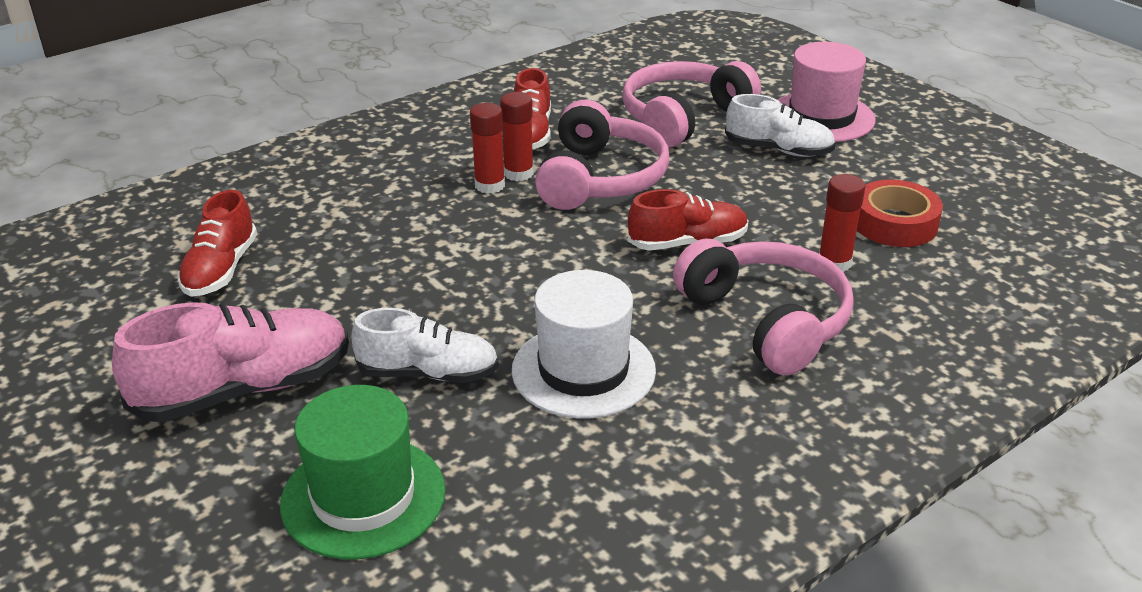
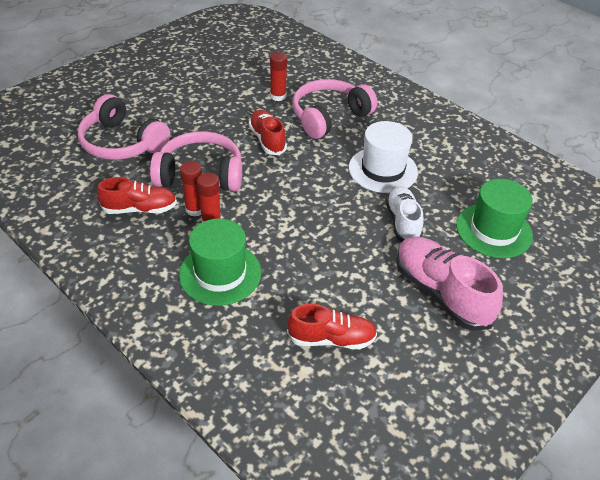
camera: 100 degrees left, 10 degrees up
(382, 190) = (220, 273): none -> green hat
(778, 150) = (165, 108): white shoe -> none
(821, 117) = (125, 92): pink hat -> none
(894, 223) = (240, 77): red tape -> none

